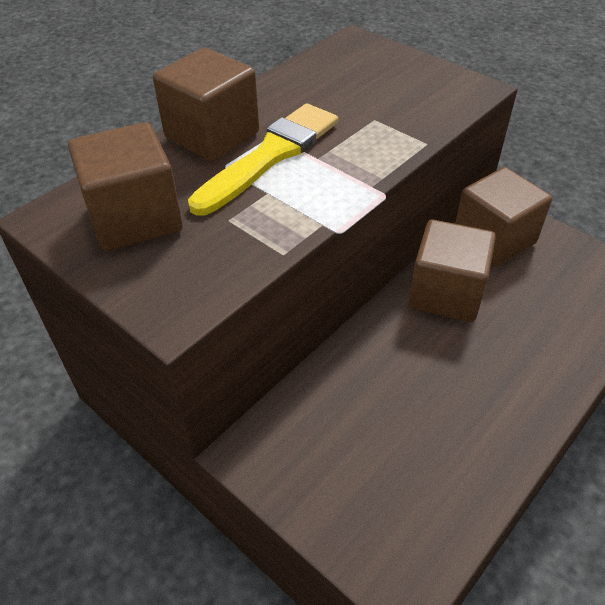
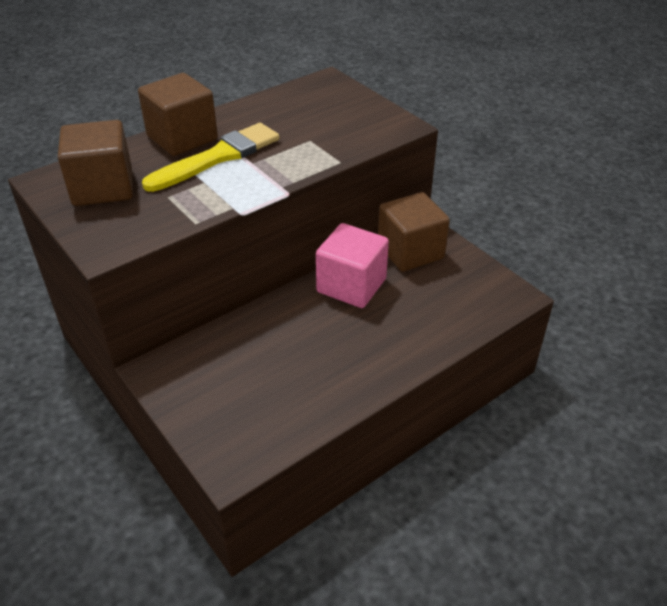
camera: 10 degrees right, 5 degrees down
(446, 293) = (351, 285): brown cube -> pink cube

